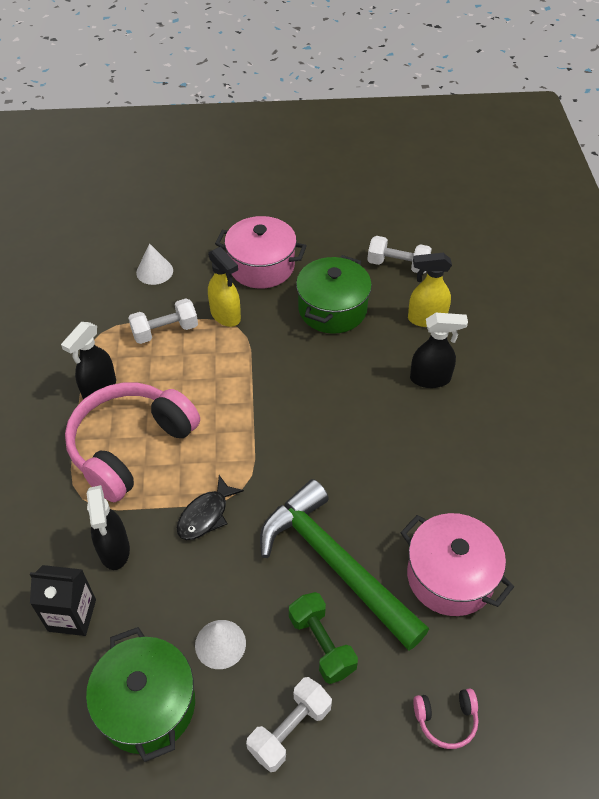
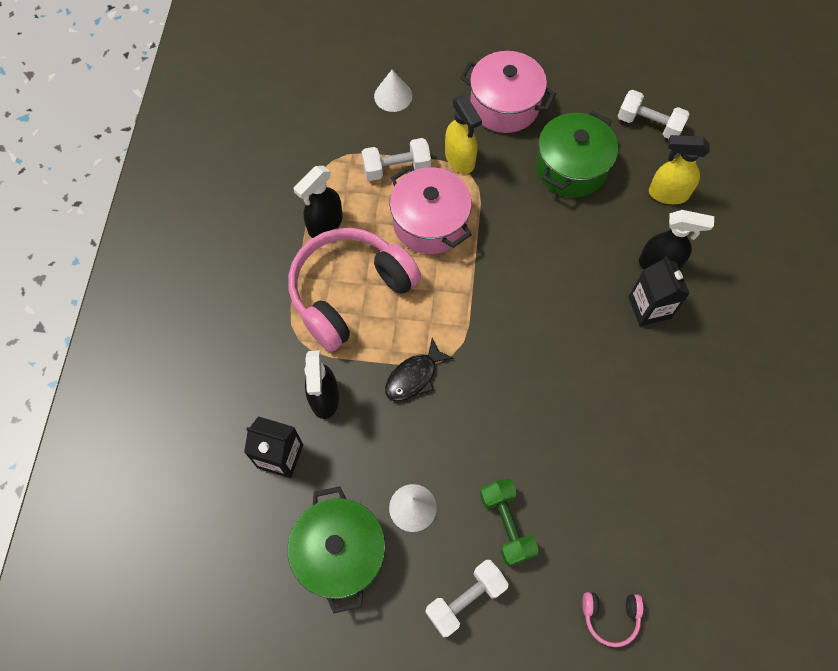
camera: 10 degrees right, 15 degrees up
(335, 564) = (531, 448): green hammer -> none
(428, 417) = (649, 307): none -> black carton
(450, 576) = (640, 479): pink pot -> pink pot (430, 223)

